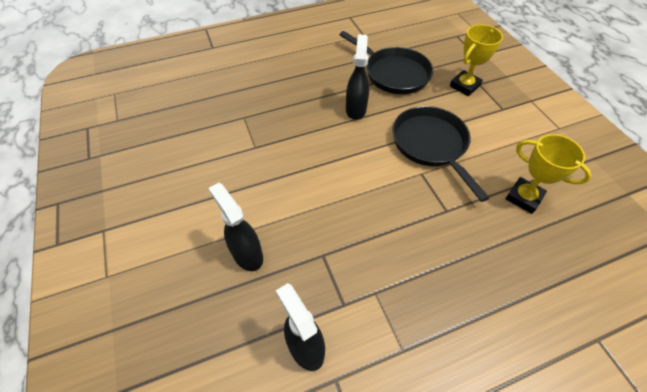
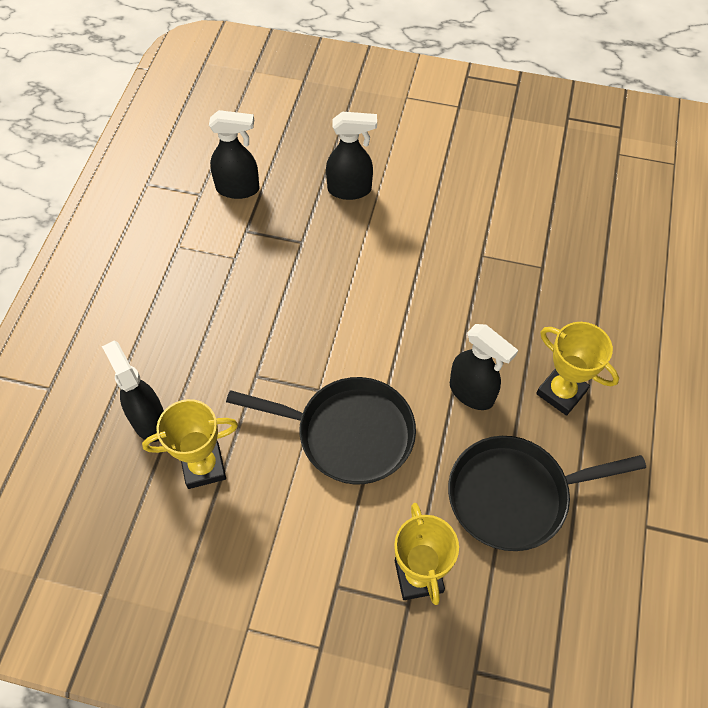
camera: 125 degrees right, 5 degrees up
(323, 79) = (561, 392): none -> yellow trophy
(537, 248) = (149, 420): none -> black spray bottle

